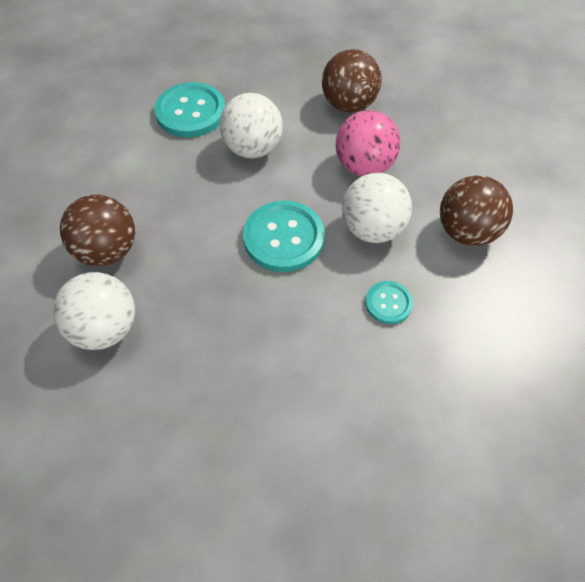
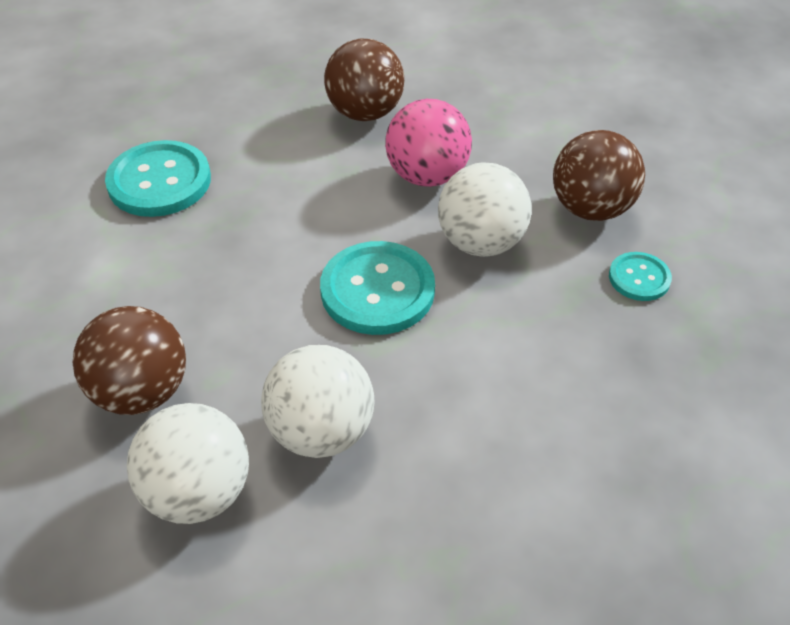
camera: 25 degrees left, 10 degrees down
(253, 148) = (272, 199): white ball -> white ball (321, 431)
(388, 303) = (552, 319): turquoise button -> turquoise button (639, 278)

